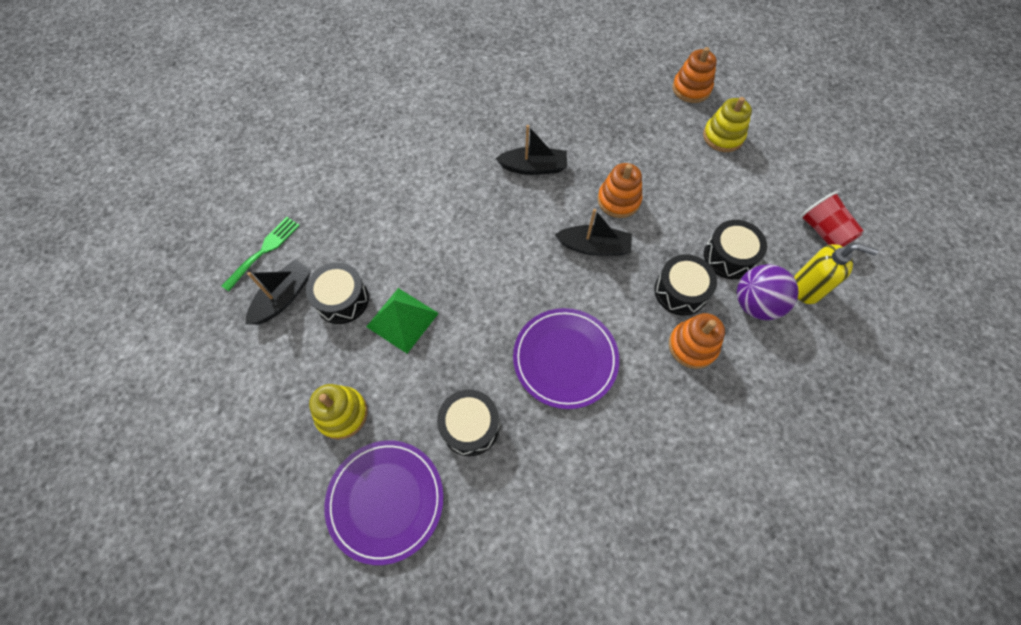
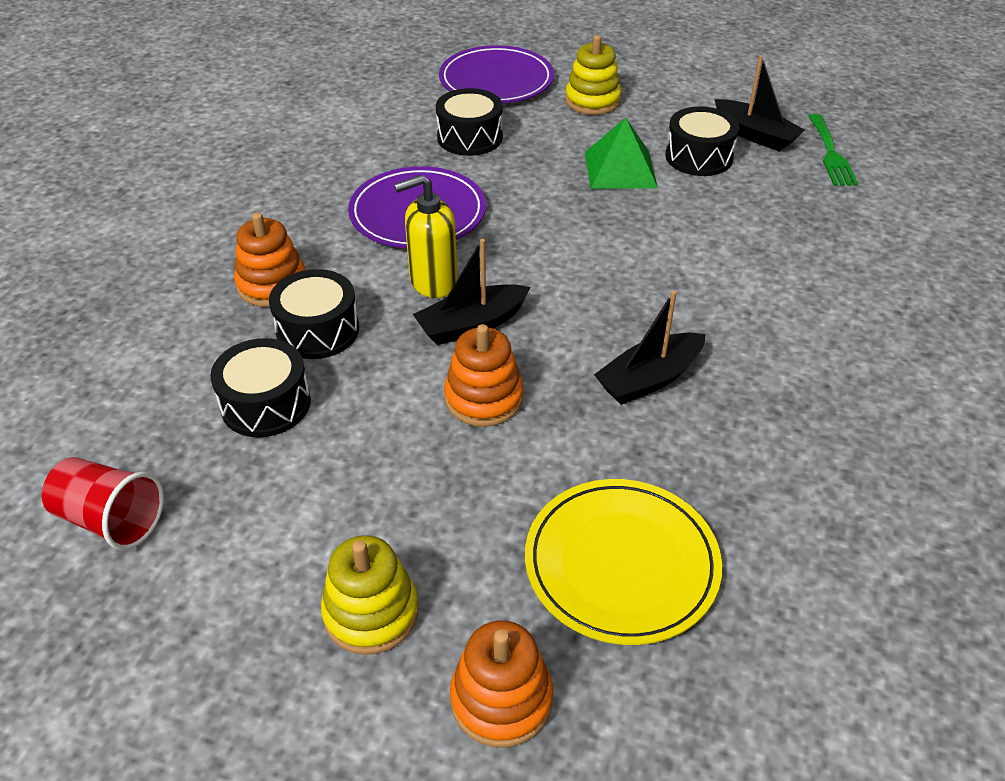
camera: 145 degrees right, 20 degrees down
(283, 297) = (755, 135): black boat -> black boat turned 45 degrees counterclockwise
(616, 104) = (621, 564): none -> yellow plate
(755, 304) = (202, 363): purple ball -> none
(807, 288) = (125, 418): yellow soap dispenser -> yellow soap dispenser (433, 282)

